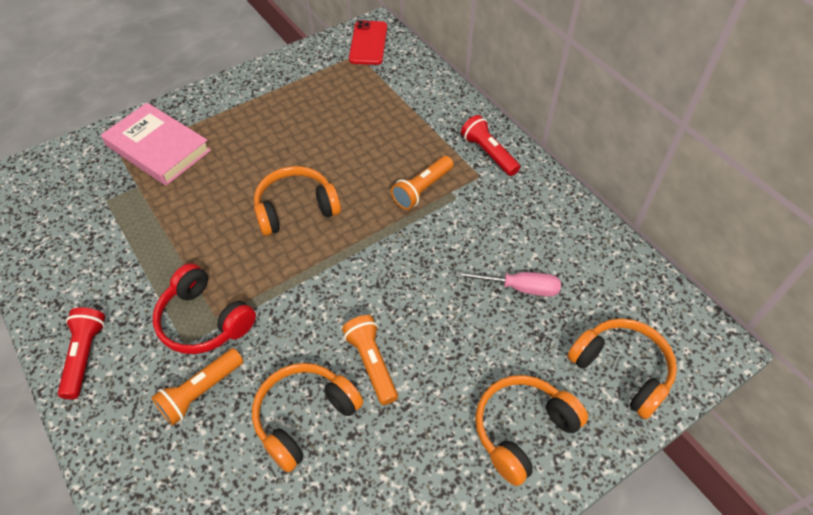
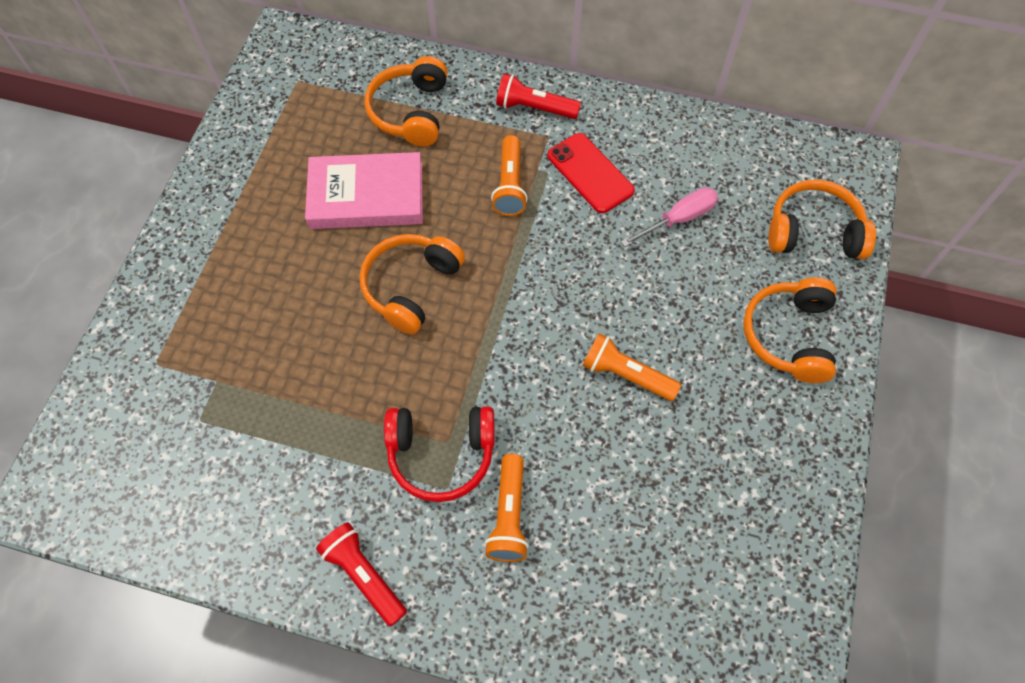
camera: 40 degrees left, 10 degrees up
(158, 148) = (191, 326): pink book -> pink book (366, 196)
(304, 417) = (618, 462): orange headphones -> orange headphones (411, 112)
(368, 43) = (296, 60): red phone -> red phone (590, 173)

